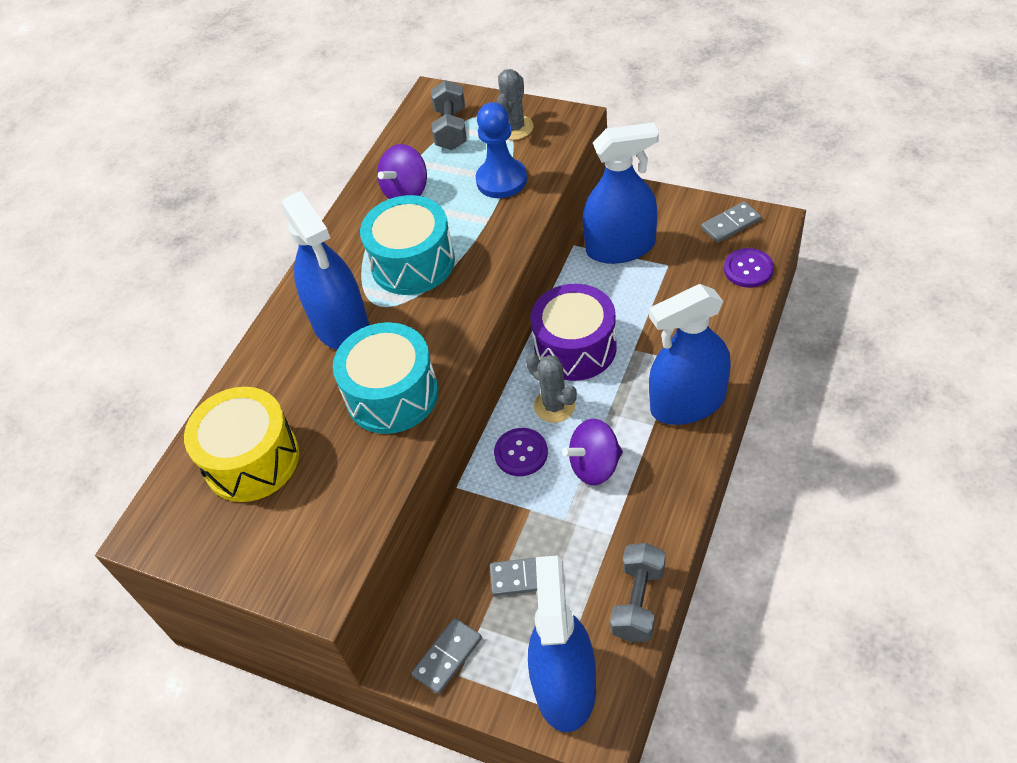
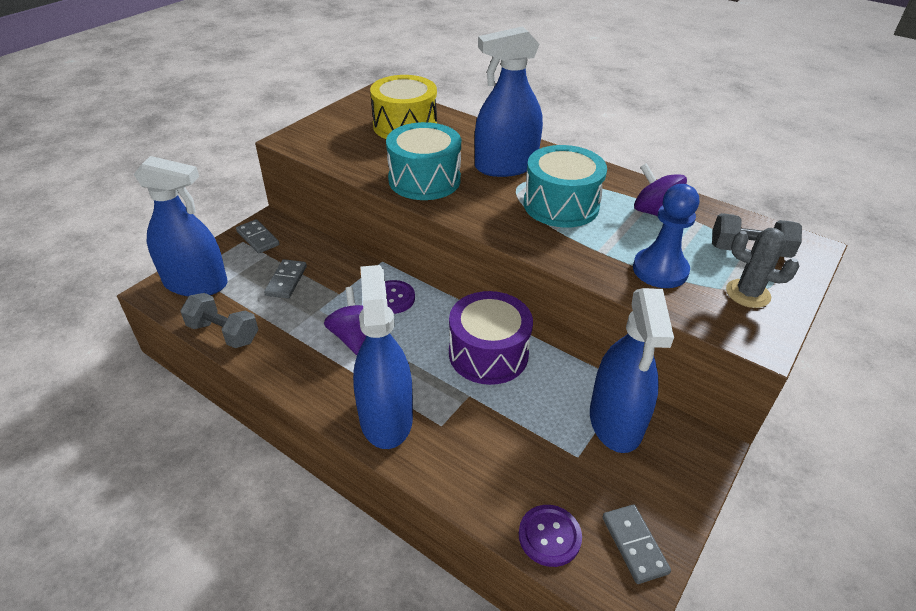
camera: 95 degrees right, 10 degrees down
(554, 406) = (429, 326): grey cactus -> none

